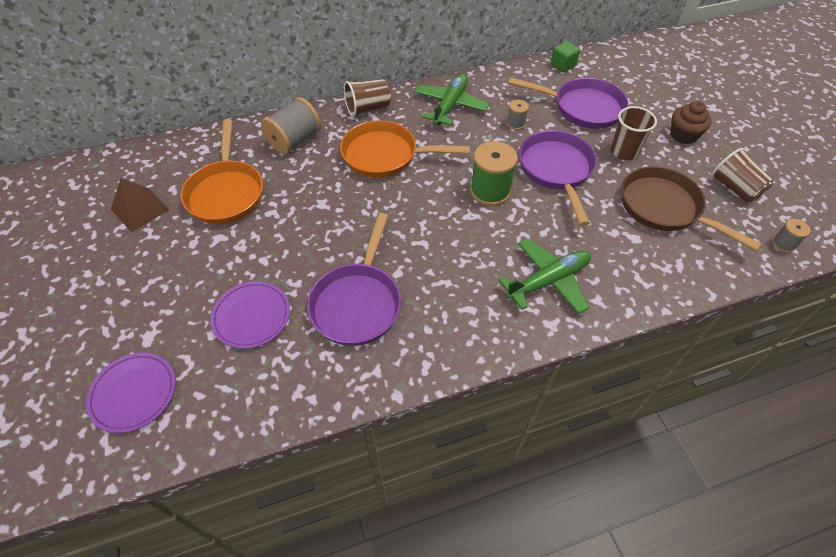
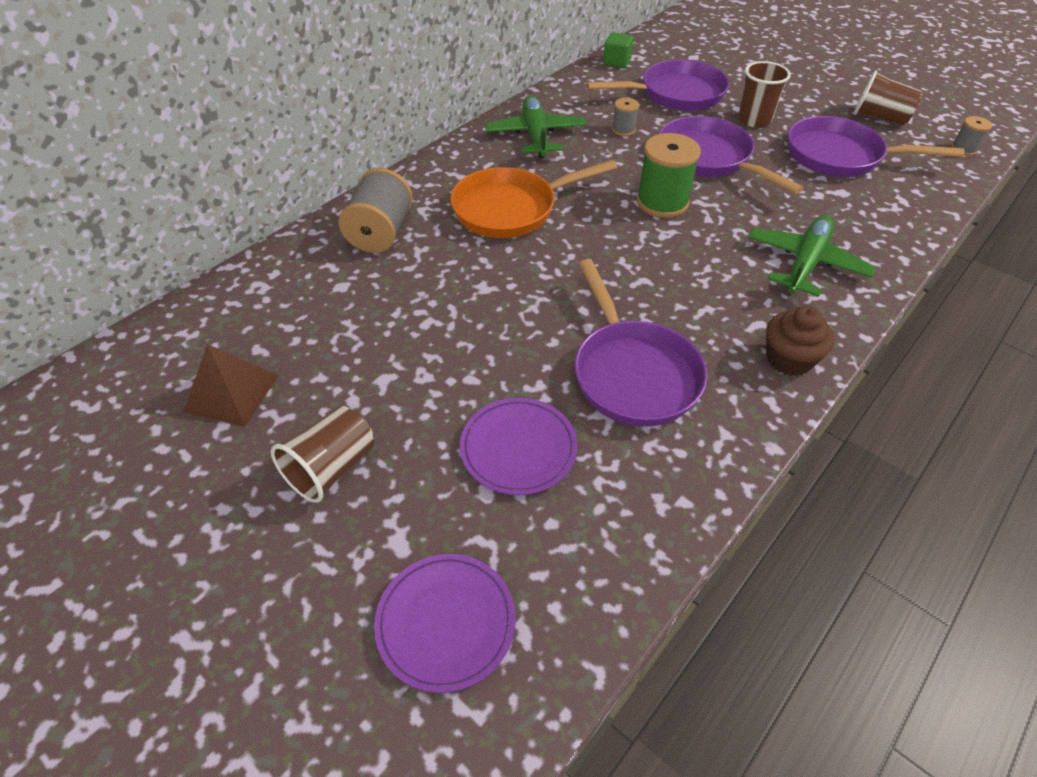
camera: 30 degrees left, 5 degrees down
(226, 193) = (343, 324): orange pan -> none
(368, 108) = (441, 168): brown cup -> brown cup (331, 468)
(664, 208) = (840, 156): brown pan -> purple pan
(683, 135) = (791, 88): brown cupcake -> brown cupcake (789, 359)

